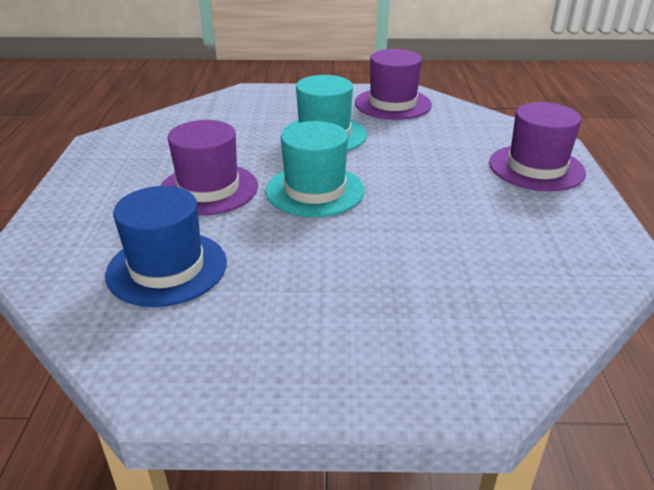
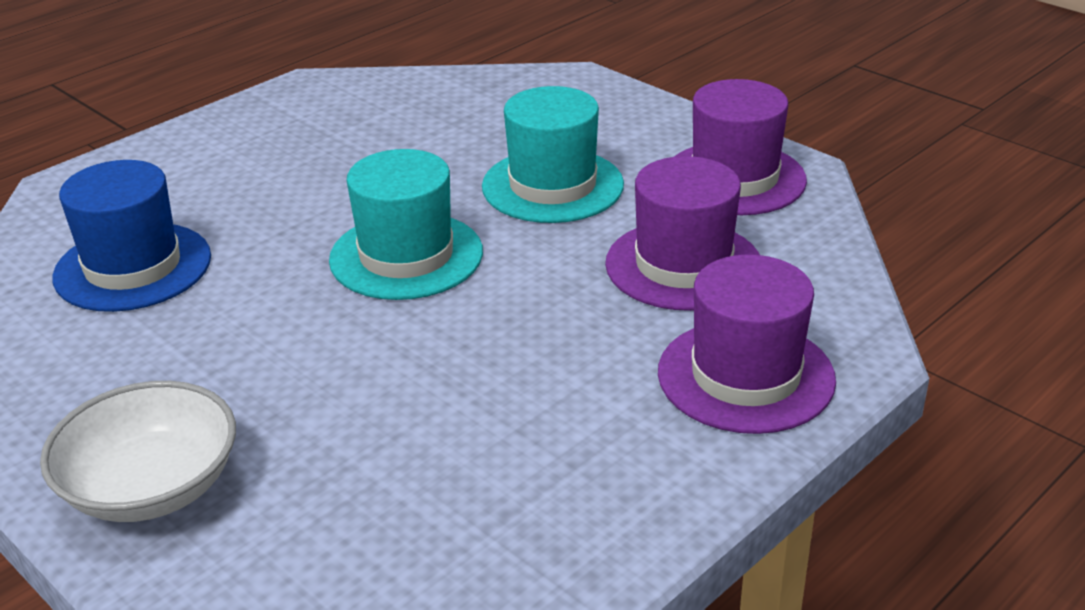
camera: 45 degrees right, 0 degrees up
(208, 189) = (308, 197): purple hat -> purple hat (683, 265)
(403, 359) = (152, 487): none -> white bowl

